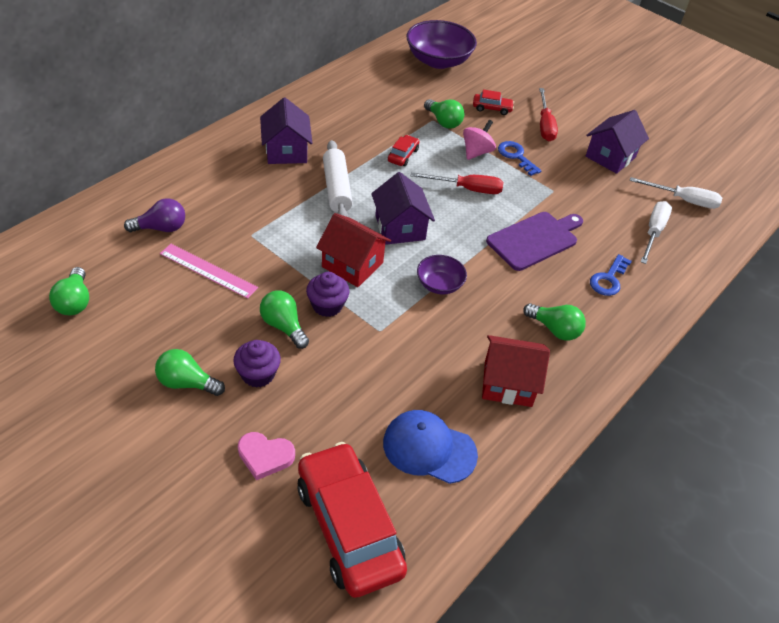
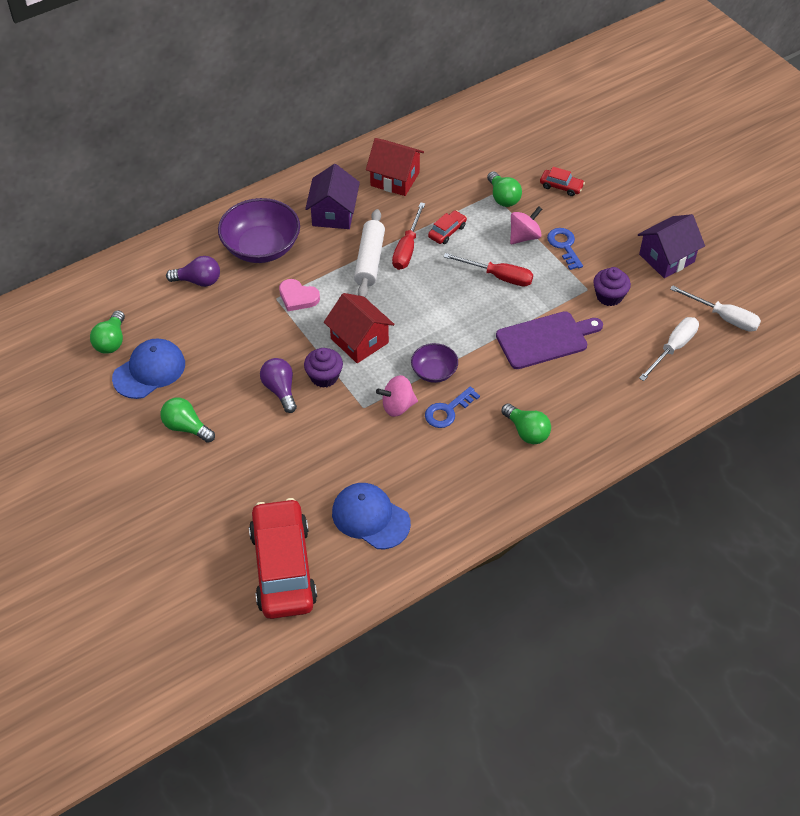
camera: 20 degrees right, 5 degrees up
(127, 327) = (149, 371): none -> blue cap
(208, 270) = (229, 328): pink ruler -> none
(258, 374) = (246, 429): purple cupcake -> purple cupcake (609, 296)
(265, 456) = (233, 499): pink heart -> pink heart (298, 297)
(283, 326) = (280, 390): green light bulb -> purple light bulb
(400, 228) = (417, 309): purple house -> none
(415, 324) = (397, 406): none -> pink spinning top
(438, 61) = (525, 122): purple bowl -> purple bowl (261, 247)
(508, 383) = (462, 474): red house -> red house (395, 179)
(545, 125) = (610, 213): red screwdriver -> red screwdriver (407, 248)
(608, 279) = (602, 390): blue key -> blue key (447, 411)

